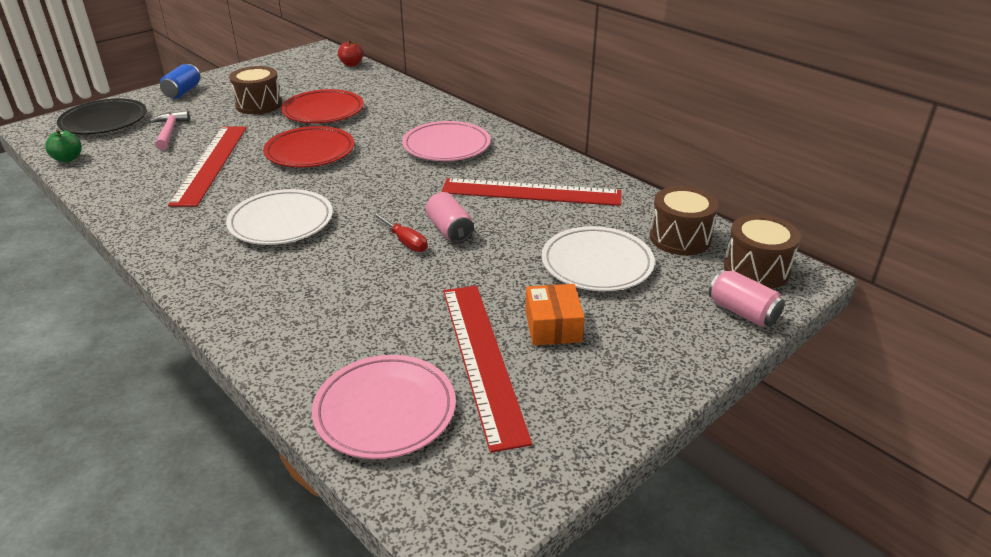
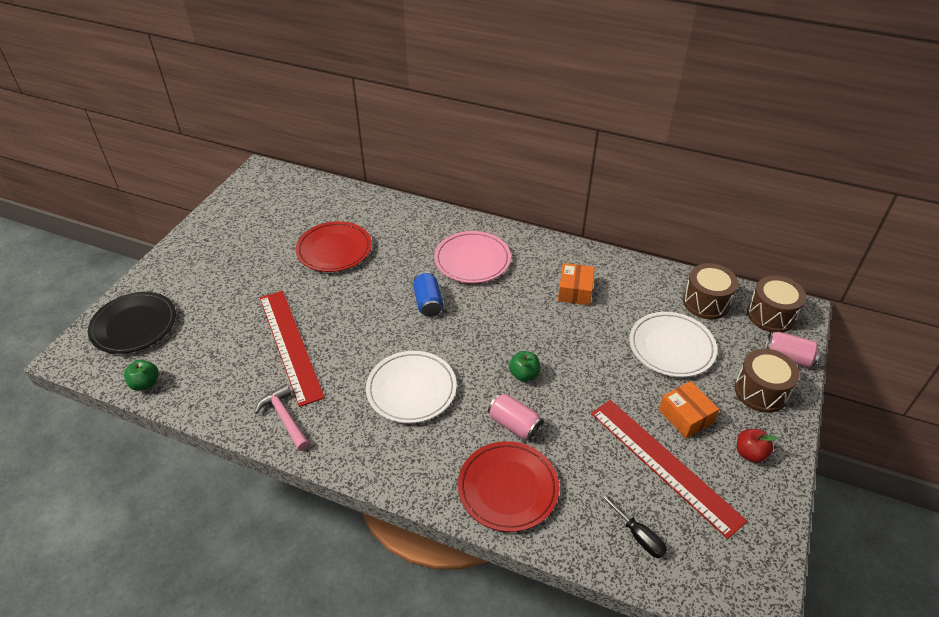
camera: 25 degrees left, 10 degrees up
(169, 132) = (214, 319): pink hammer -> pink hammer (284, 418)
(183, 92) = (177, 263): blue can -> blue can (428, 302)
(259, 105) = (267, 259): brown drum -> brown drum (760, 391)
(310, 152) = (365, 303): red plate -> red plate (508, 488)
(351, 64) = (308, 182): red apple -> red apple (750, 453)
(385, 411) = (638, 535): pink plate -> black screwdriver
(405, 241) = (524, 374): red screwdriver -> green apple
(449, 230) = (547, 351): pink can -> pink can (514, 424)
(531, 192) = (575, 291): red ruler -> orange box

